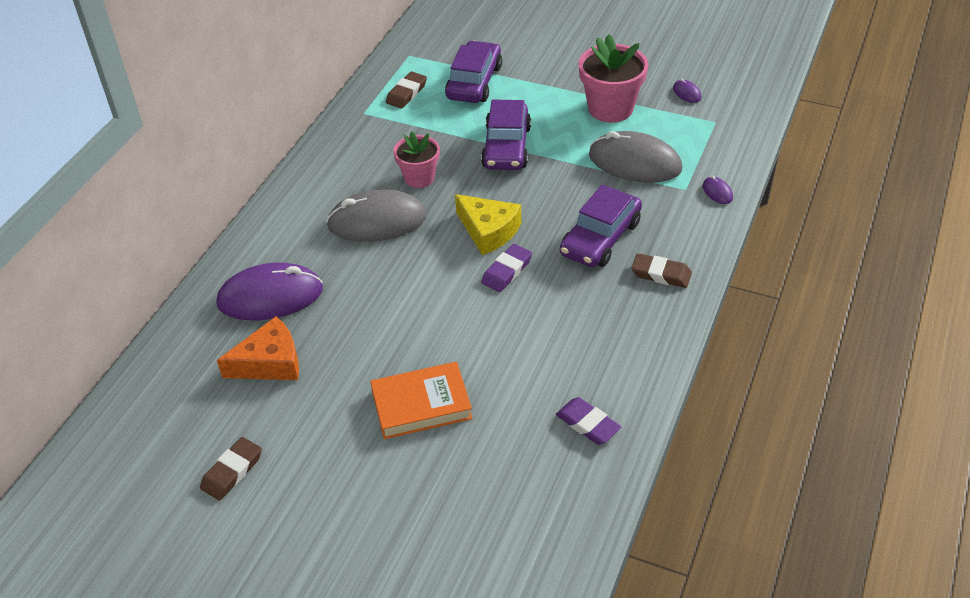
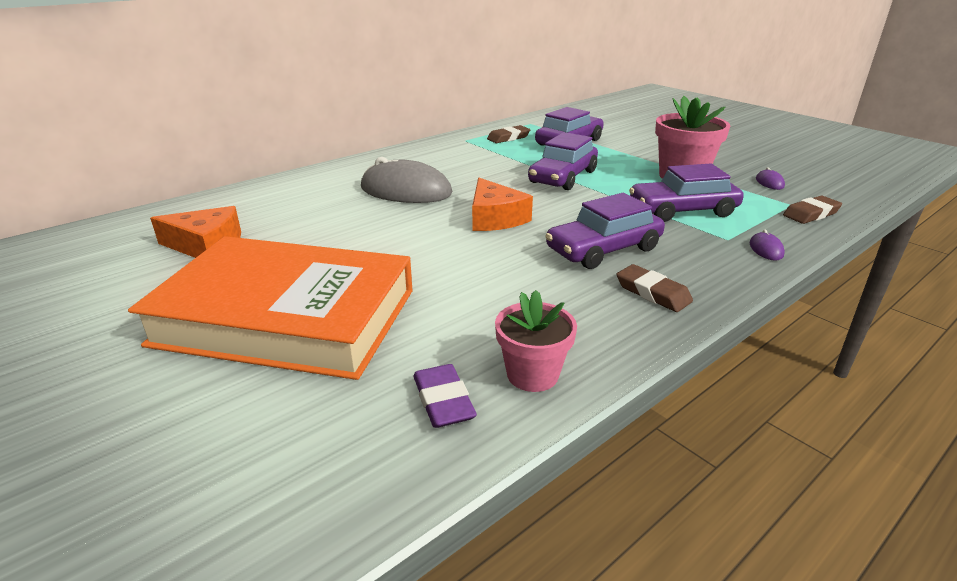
camera: 25 degrees right, 15 degrees down
(232, 471) = (61, 307): brown eraser -> brown eraser (811, 214)
(270, 296) = (267, 209): purple mouse -> none
(419, 178) = (469, 177): pink flower pot -> pink flower pot (532, 374)
(421, 405) = (287, 317): orange book -> orange book, size x1.97
(488, 231) = (495, 218): yellow cheese -> orange cheese
(506, 271) = (484, 246): purple eraser -> none
(634, 162) = (682, 210): grey mouse -> purple car

